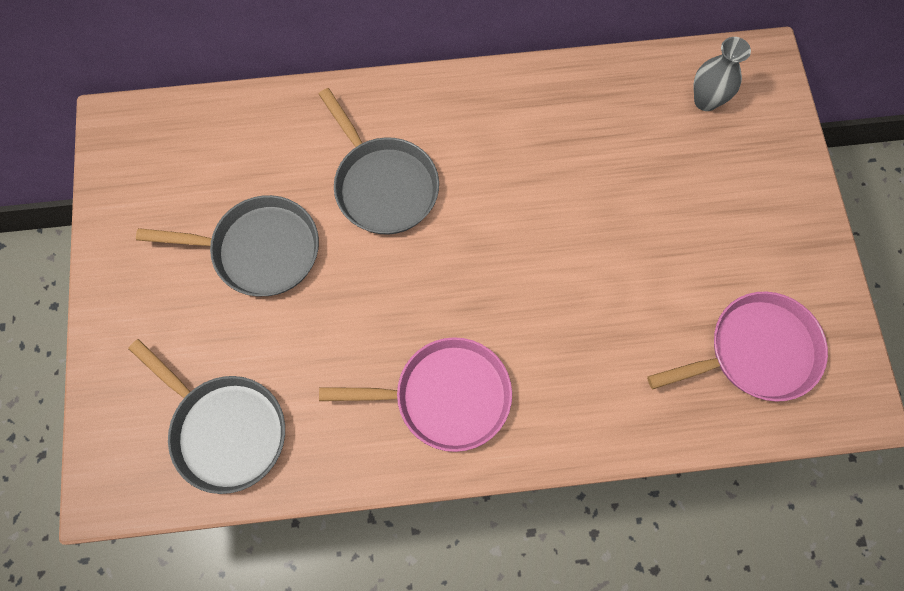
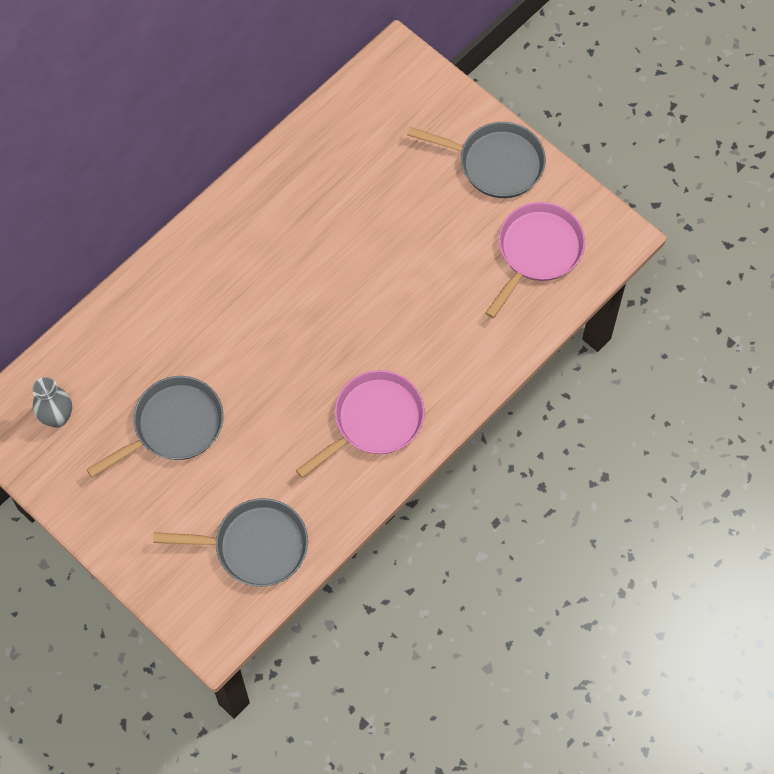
camera: 40 degrees left, 5 degrees down
(383, 184) = (217, 324): grey pan -> grey pan (495, 163)
(705, 100) = (381, 112): grey vase -> grey vase (57, 417)

